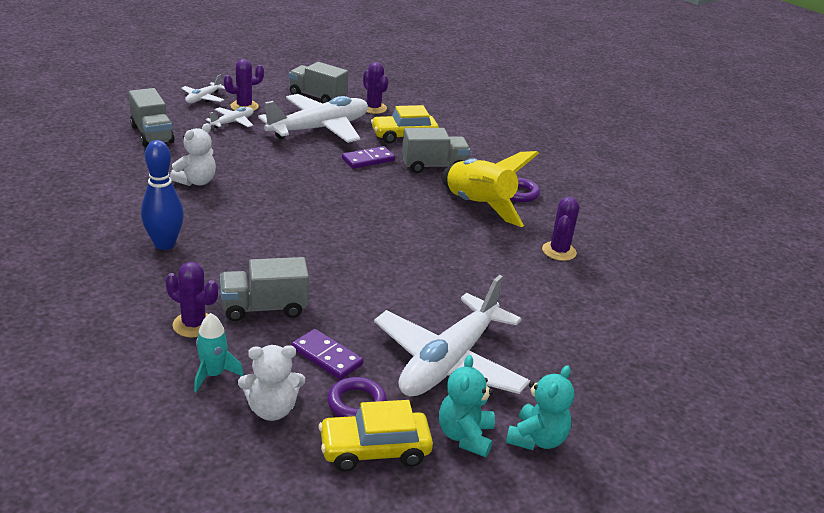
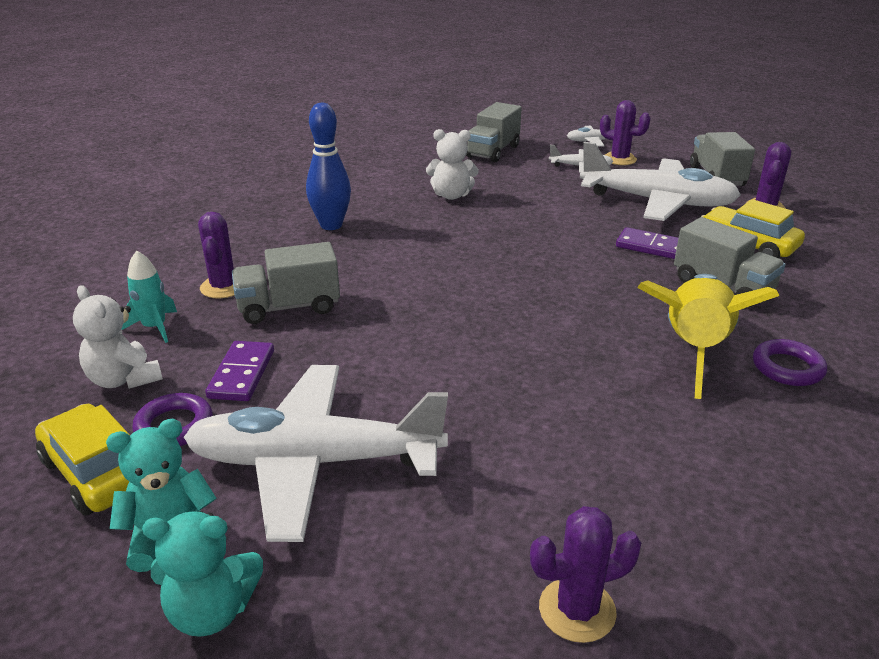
camera: 60 degrees right, 0 degrees up
(264, 308) = (289, 307): grey truck -> grey truck turned 60 degrees counterclockwise
(559, 251) = (703, 459): purple cactus -> purple cactus (577, 610)

